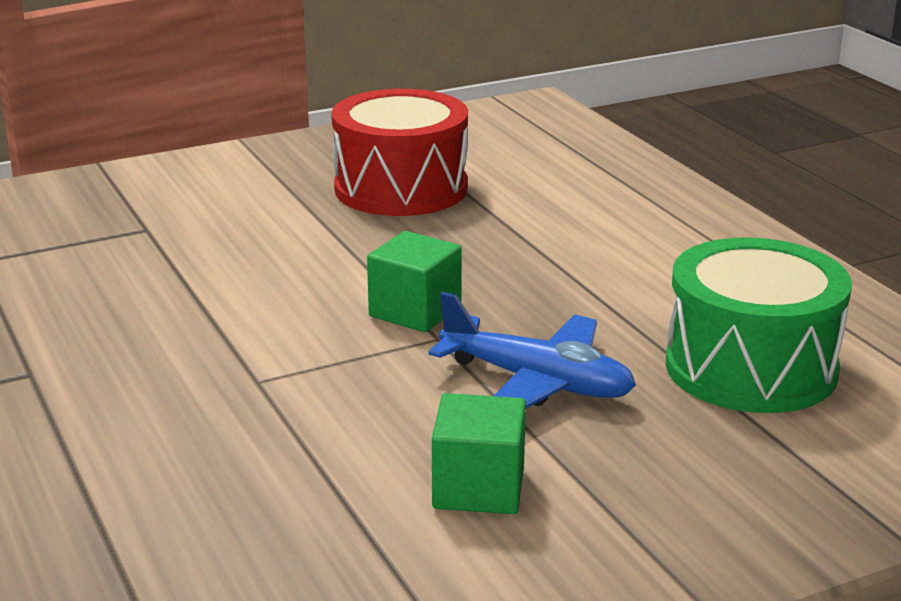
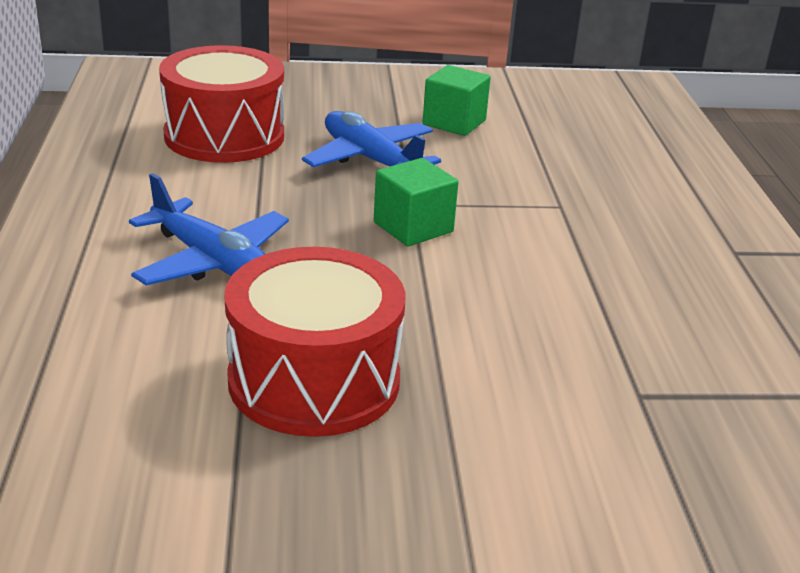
camera: 160 degrees left, 5 degrees up
(569, 238) = (212, 261): none -> blue plane
(751, 368) = (224, 136): green drum -> red drum

